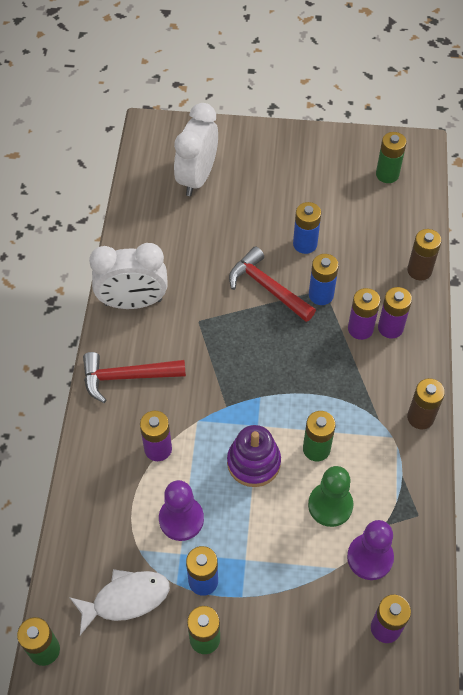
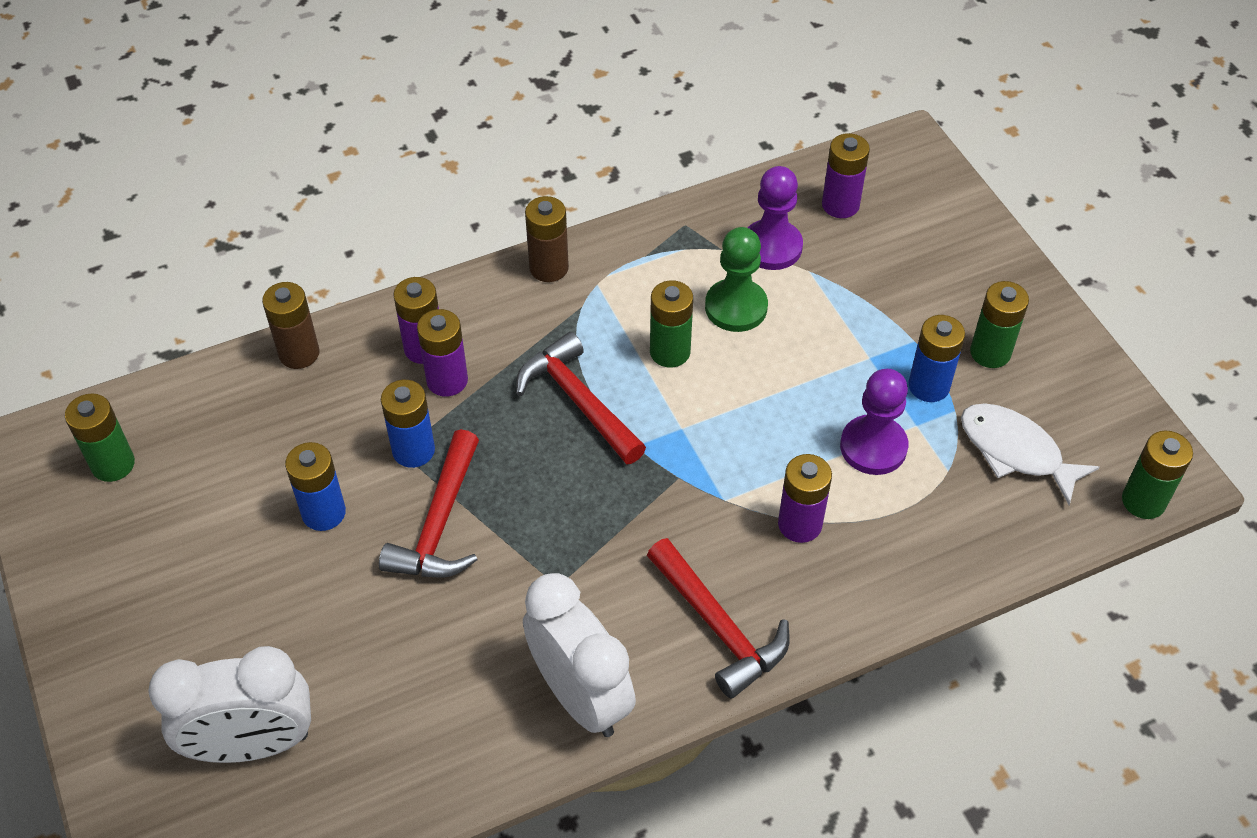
camera: 120 degrees left, 5 degrees down
(253, 462) = (738, 408): purple stacking toy -> none
(308, 384) = (578, 401): none -> red hammer

